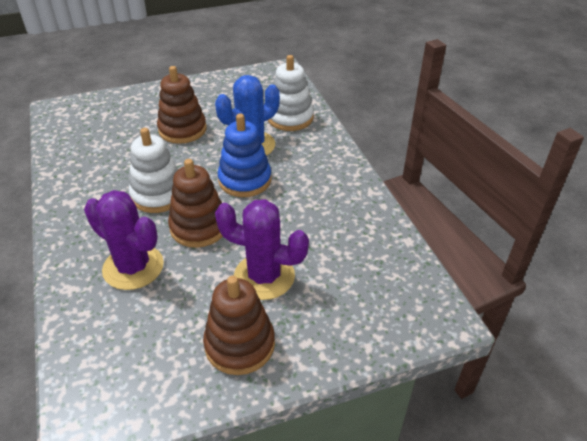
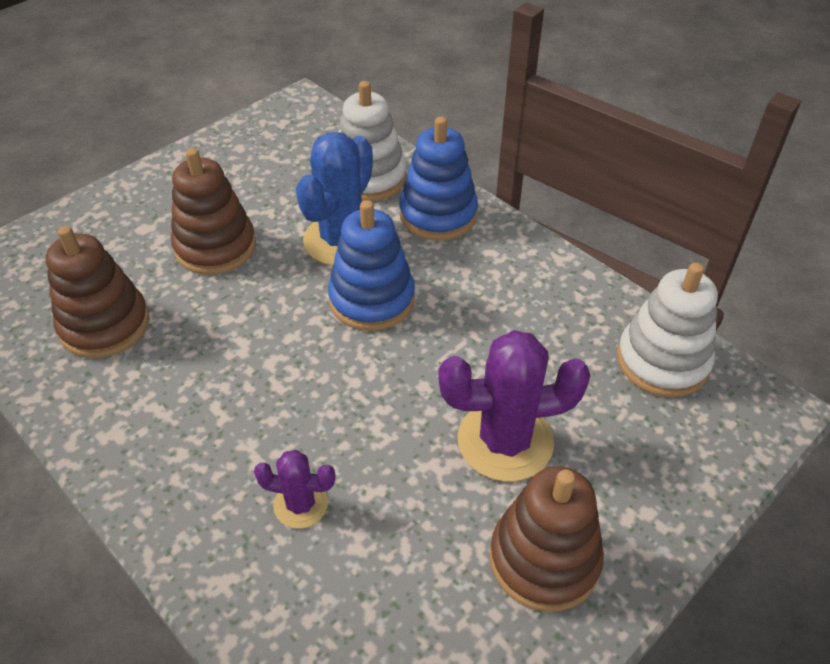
camera: 25 degrees left, 5 degrees up
(133, 267) = (300, 504): purple cactus -> purple cactus, size x0.53
(158, 195) = (254, 369): white stacking toy -> white stacking toy (662, 361)
(199, 227) = (356, 399): brown stacking toy -> brown stacking toy (105, 325)
(315, 147) = (438, 215): none -> blue stacking toy

